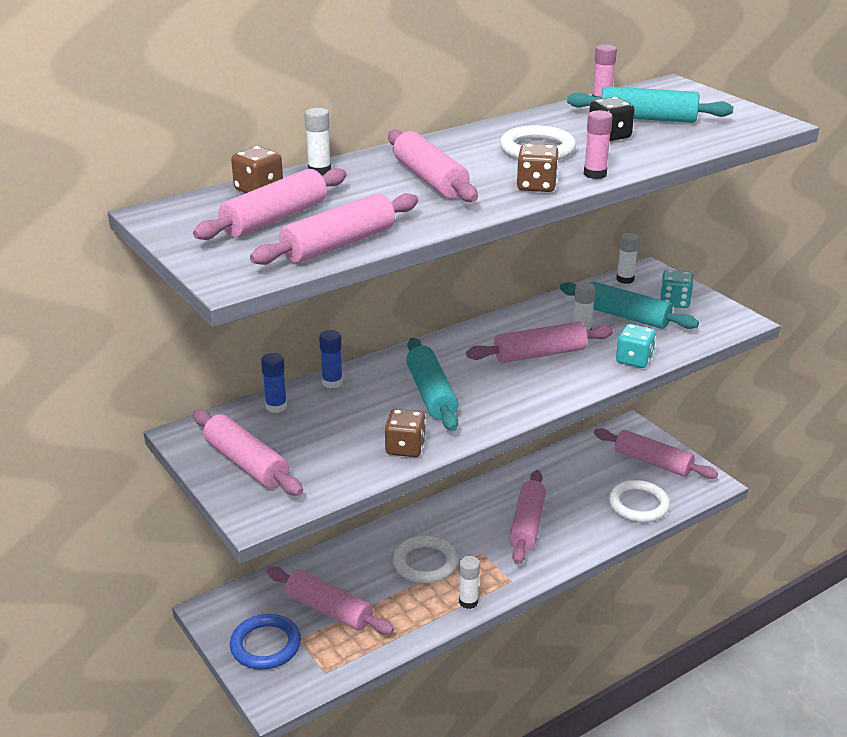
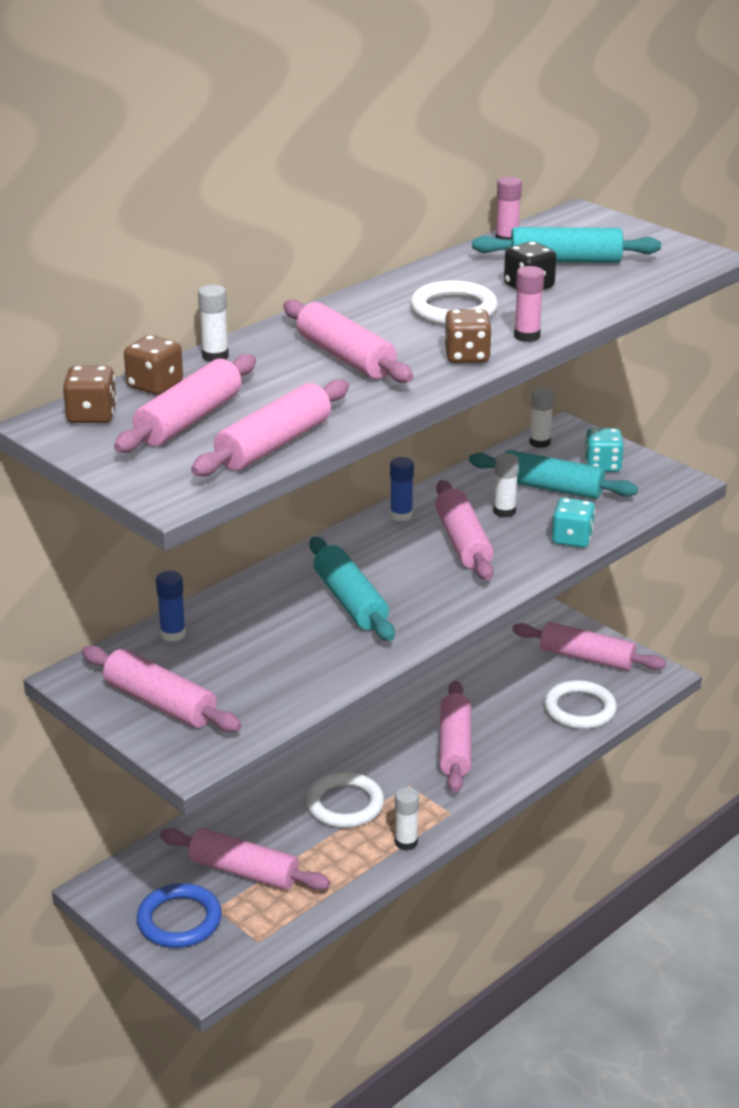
camera: 10 degrees left, 0 degrees up
(332, 382) = (230, 599): blue glue stick -> blue glue stick (401, 515)
(405, 448) = (338, 666): brown dice -> brown dice (92, 415)
(539, 354) = (462, 542): pink rolling pin -> pink rolling pin turned 75 degrees counterclockwise

